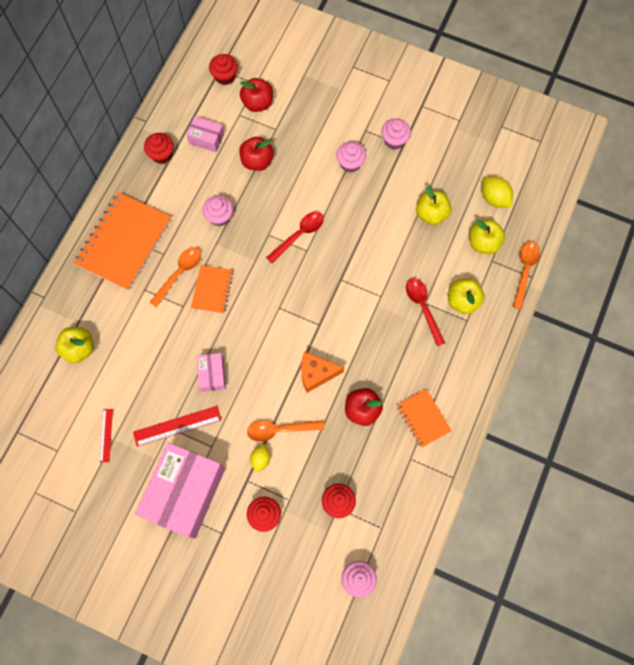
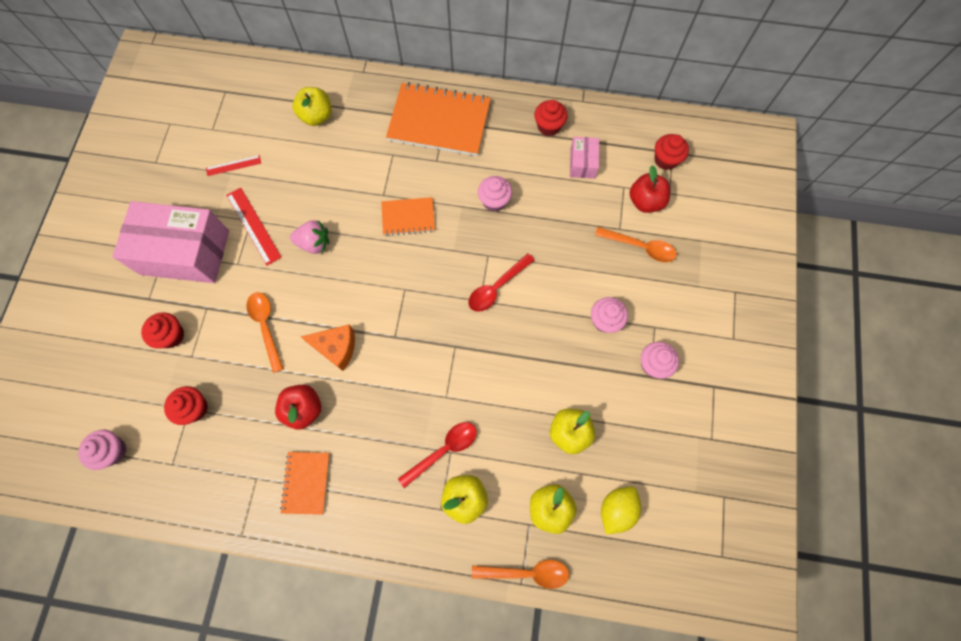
camera: 75 degrees right, 0 degrees up
(179, 273) = (418, 181): orange spoon -> orange spoon (640, 247)
(212, 374) = (314, 243): pink box -> pink strawberry
(257, 161) = (573, 220): red apple -> none
(261, 459) = (231, 316): yellow lemon -> none
(299, 235) = (497, 287): red spoon -> red spoon turned 105 degrees clockwise
(316, 373) = (336, 348): orange cheese -> orange cheese turned 120 degrees clockwise
(423, 418) = (306, 482): orange notebook -> orange notebook turned 45 degrees counterclockwise

